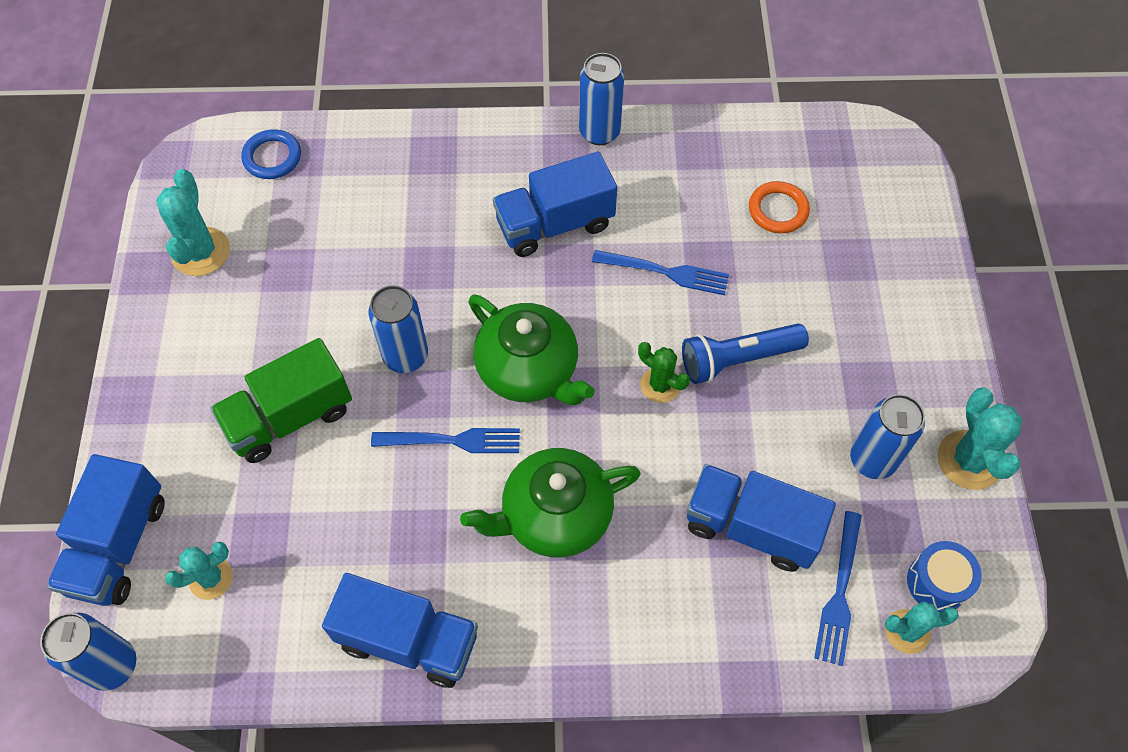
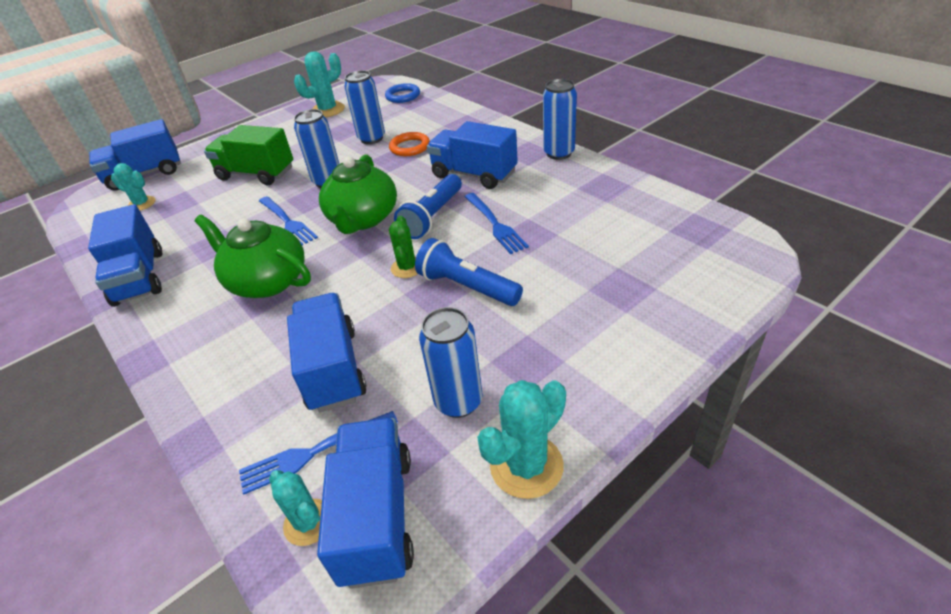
camera: 55 degrees right, 20 degrees down
(113, 665) = (75, 207): blue can -> blue can (371, 138)
(595, 310) = (432, 217): none -> blue flashlight
(778, 210) = (611, 237): orange ring -> orange ring (410, 147)
(937, 582) = (376, 516): blue drum -> blue truck

